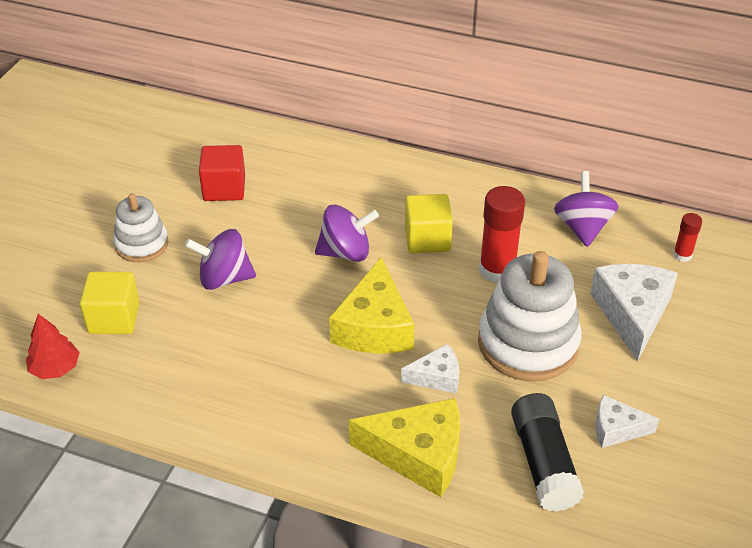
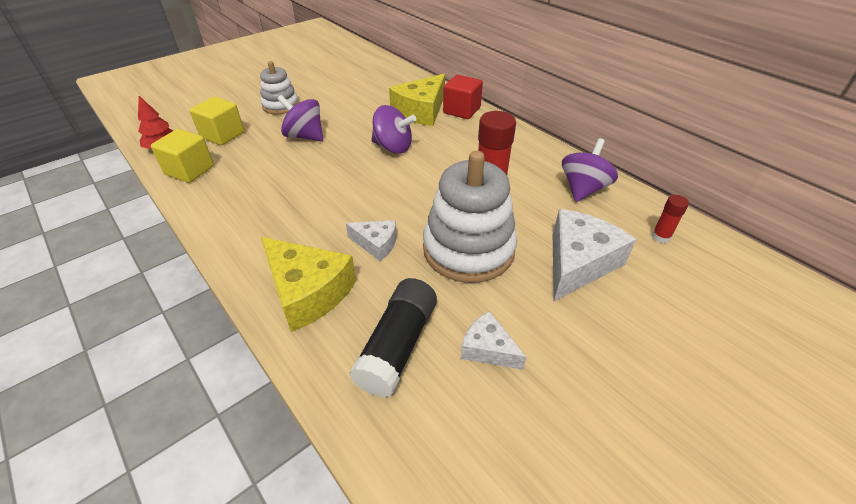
camera: 30 degrees right, 0 degrees up
(224, 188) = (356, 94): red cube -> red cube (461, 110)
(374, 326) = (366, 195): yellow cheese -> yellow cheese (421, 111)
(427, 239) = (455, 158): yellow cube -> yellow cube (190, 170)

